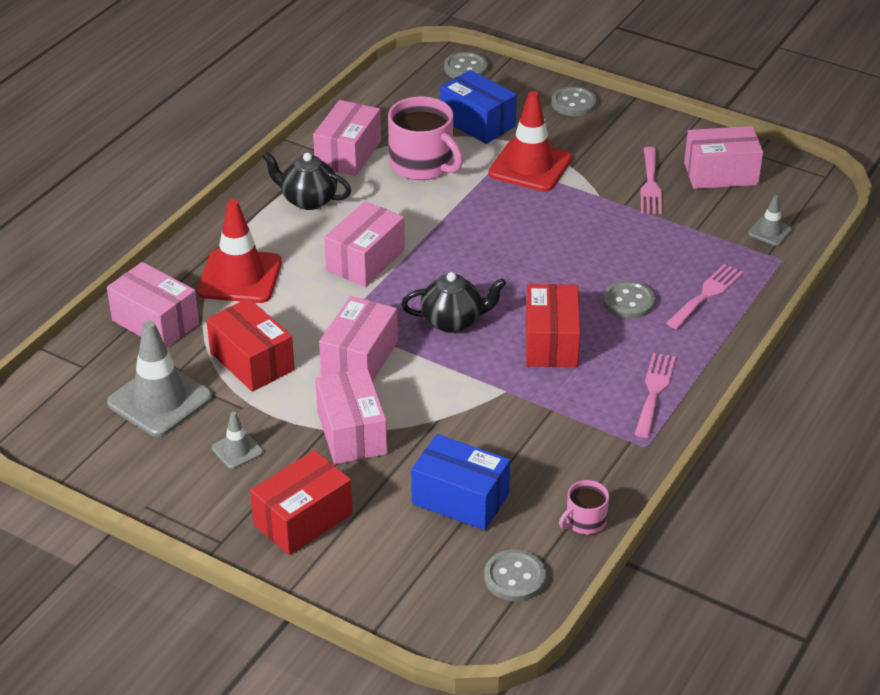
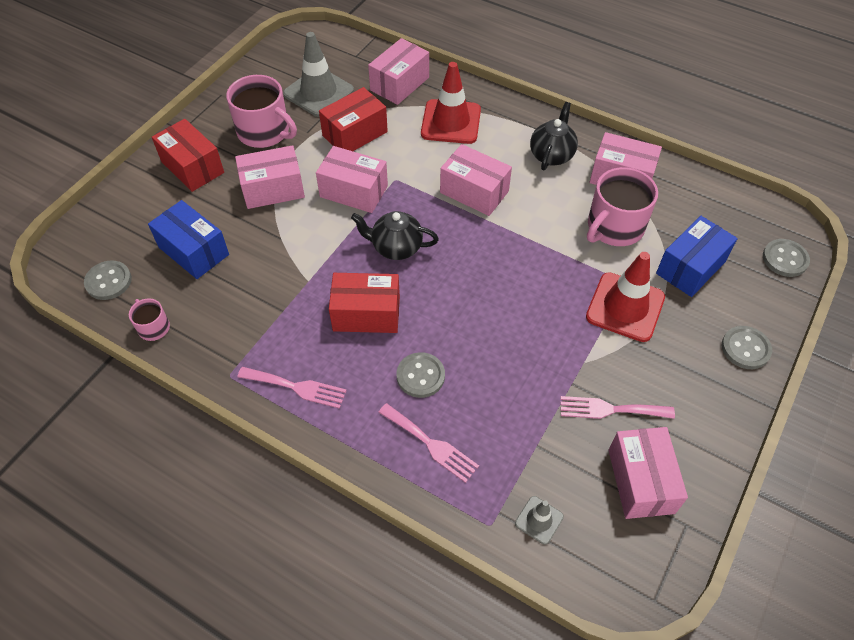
camera: 90 degrees right, 15 degrees up
(237, 450) = (264, 132): grey traffic cone -> pink mug
(453, 321) = (396, 247): black teapot -> black teapot turned 105 degrees clockwise
(460, 499) = (194, 251): blue box -> blue box turned 75 degrees counterclockwise

